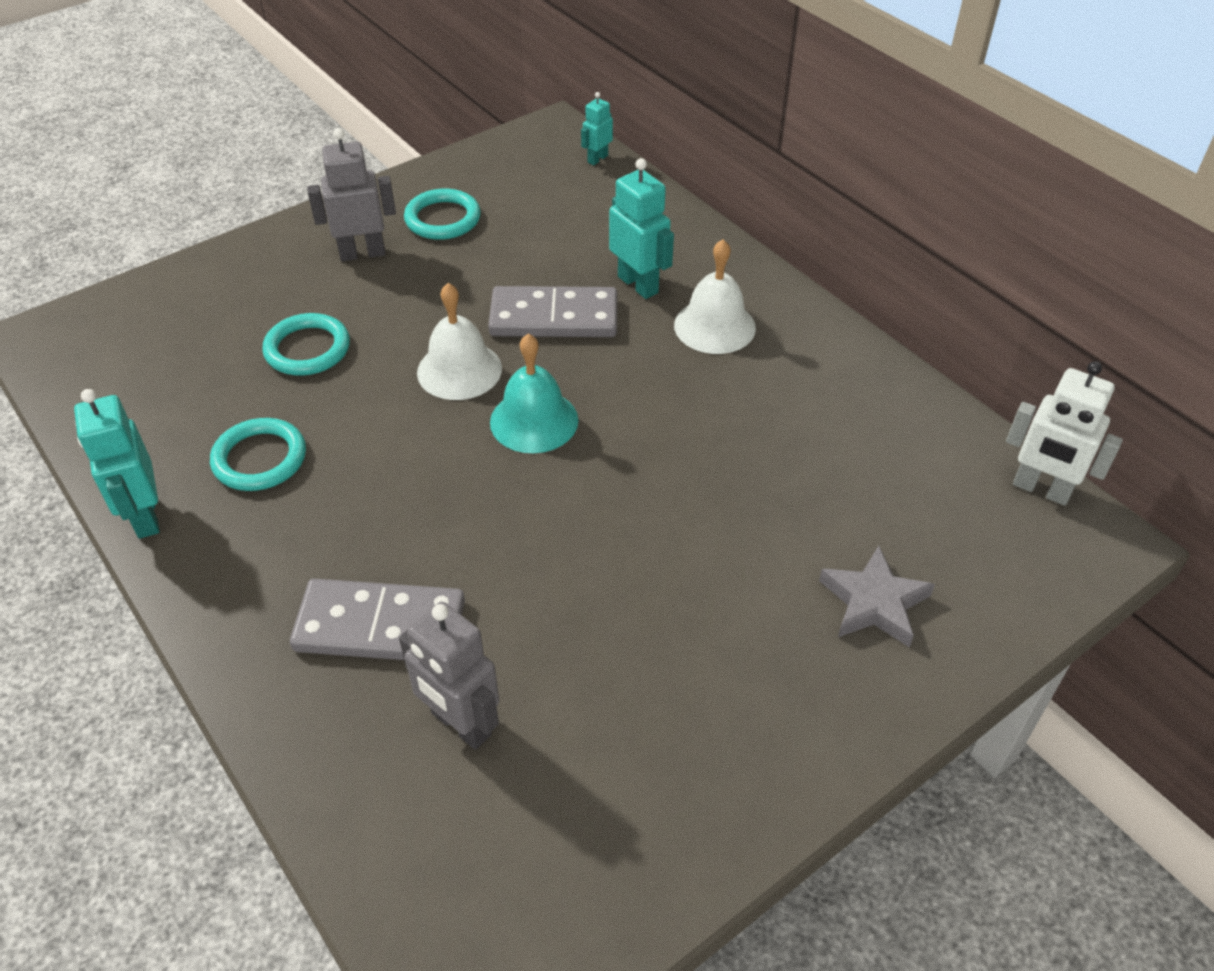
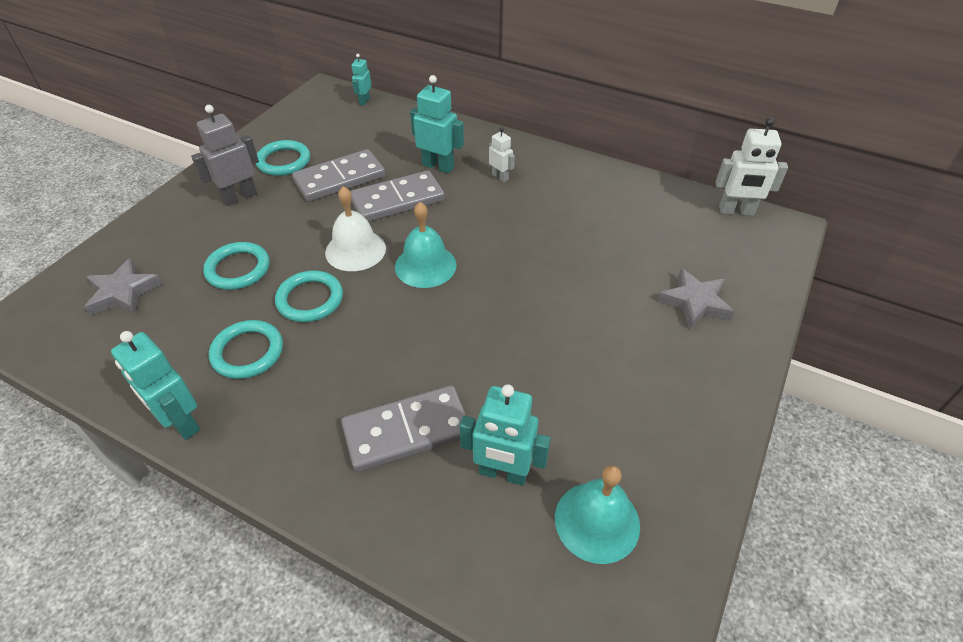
camera: 25 degrees left, 0 degrees up
(168, 337) = (123, 292): none -> grey star
(367, 417) = (310, 299): none -> turquoise ring
(460, 724) = (503, 473): grey robot -> turquoise robot
(498, 265) = (340, 179): none -> grey domino
(536, 833) = (597, 521): none -> turquoise bell
(714, 326) = (500, 177): white bell -> white robot

